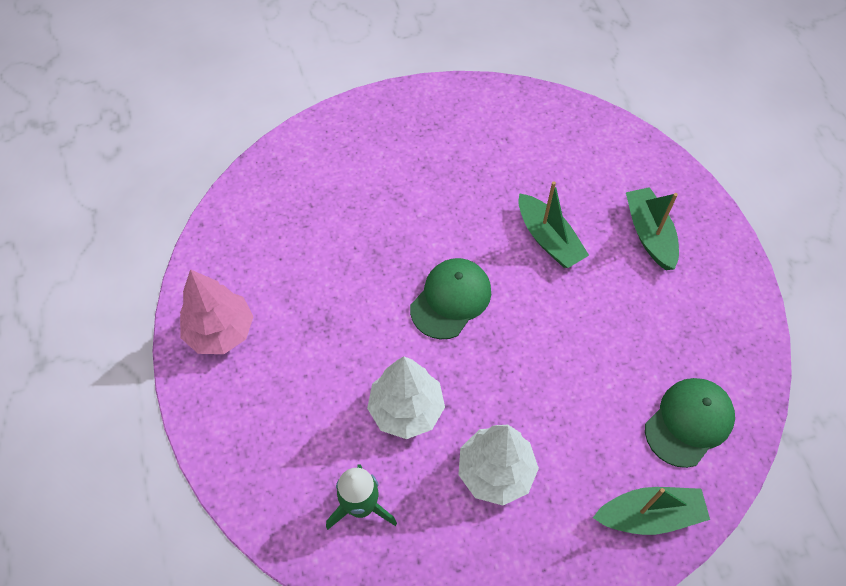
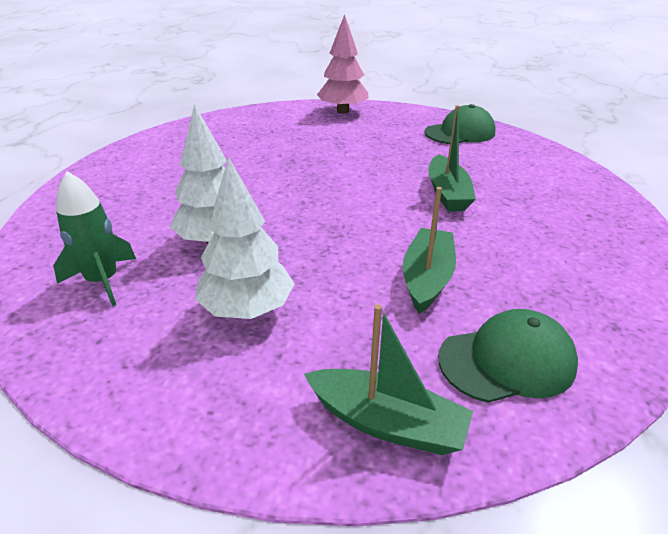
camera: 30 degrees right, 25 degrees down
(221, 331) = (138, 160): pink tree -> pink tree (343, 111)
(451, 299) = (325, 197): green cap -> green cap (460, 132)
(649, 234) = (556, 218): green boat -> green boat (427, 278)

